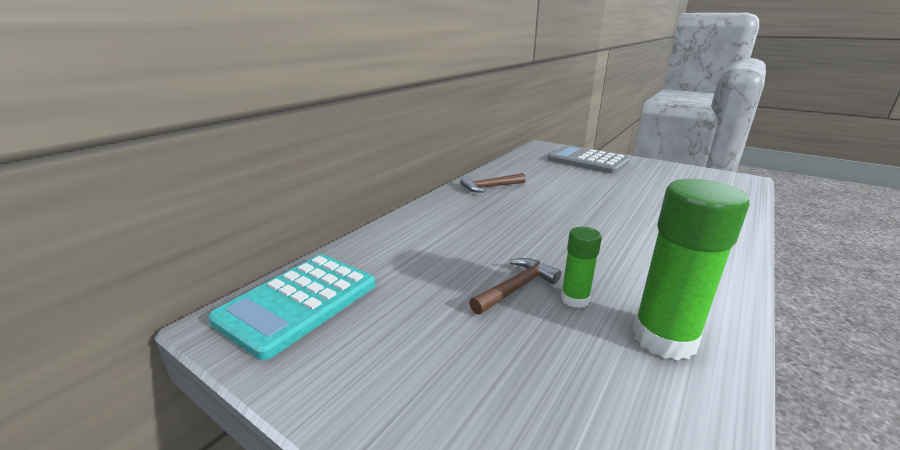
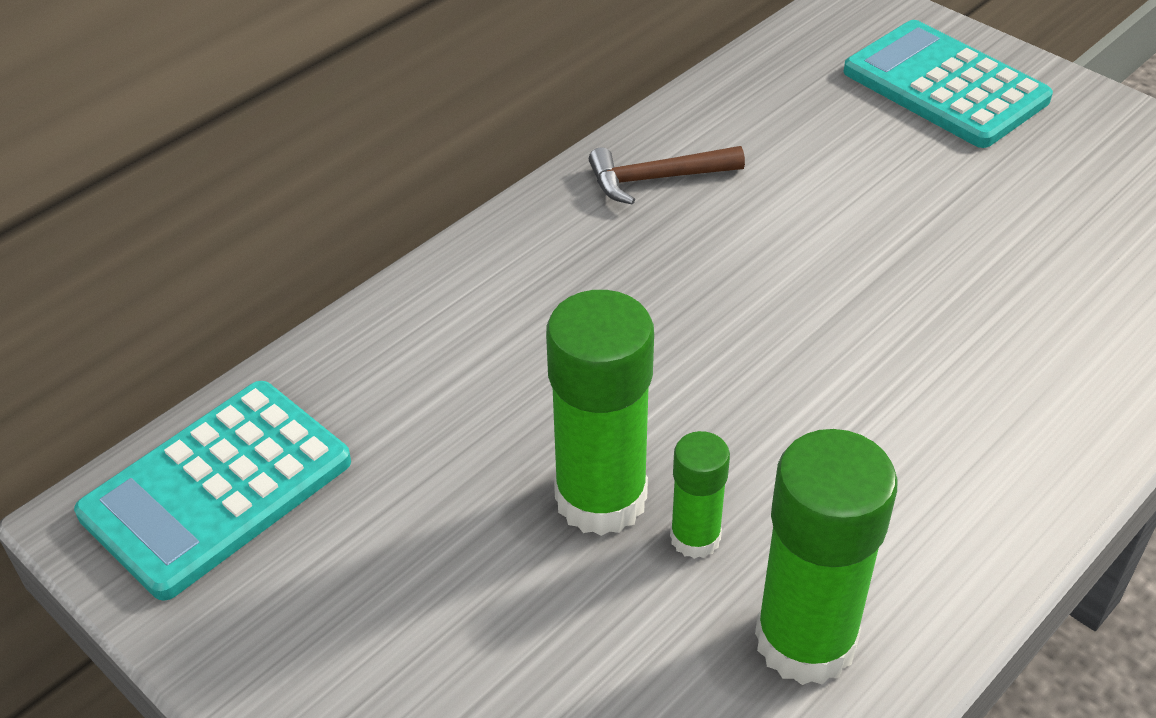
camera: 10 degrees right, 20 degrees up
(516, 288) = (601, 498): brown hammer -> green glue stick
(587, 161) = (945, 86): grey calculator -> turquoise calculator

